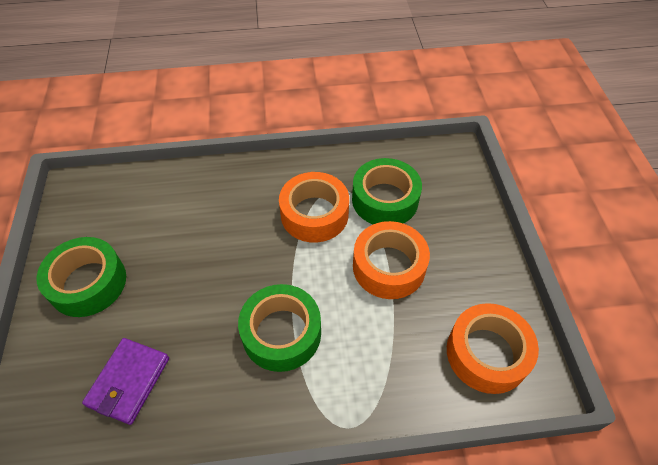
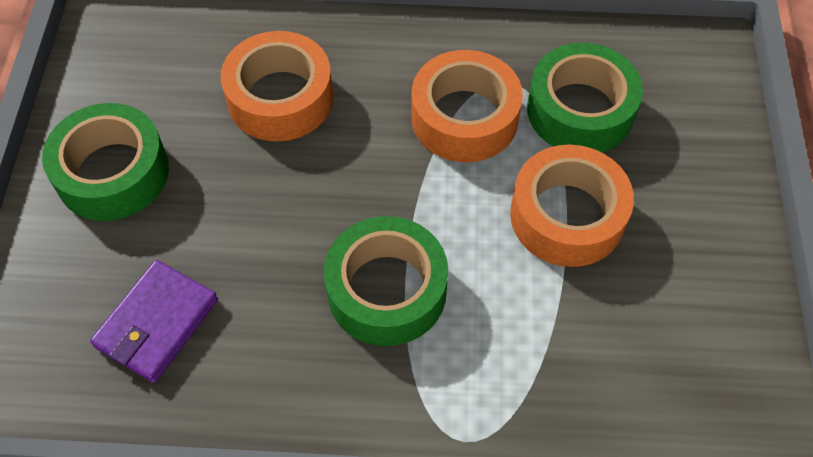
camera: 10 degrees right, 5 degrees up
(487, 353) = (695, 370): orange tape -> orange tape (280, 98)

